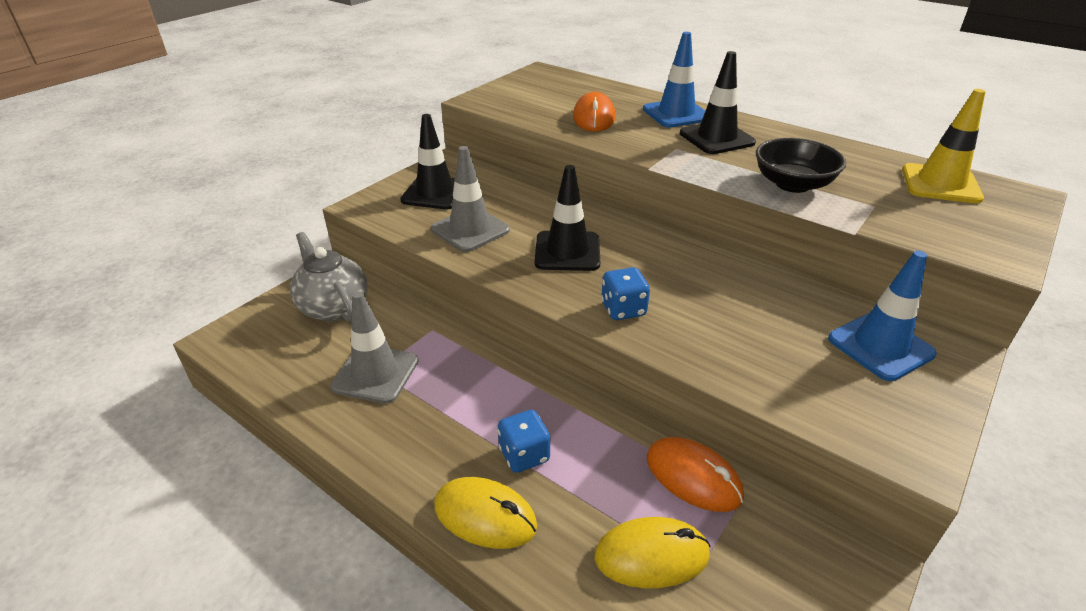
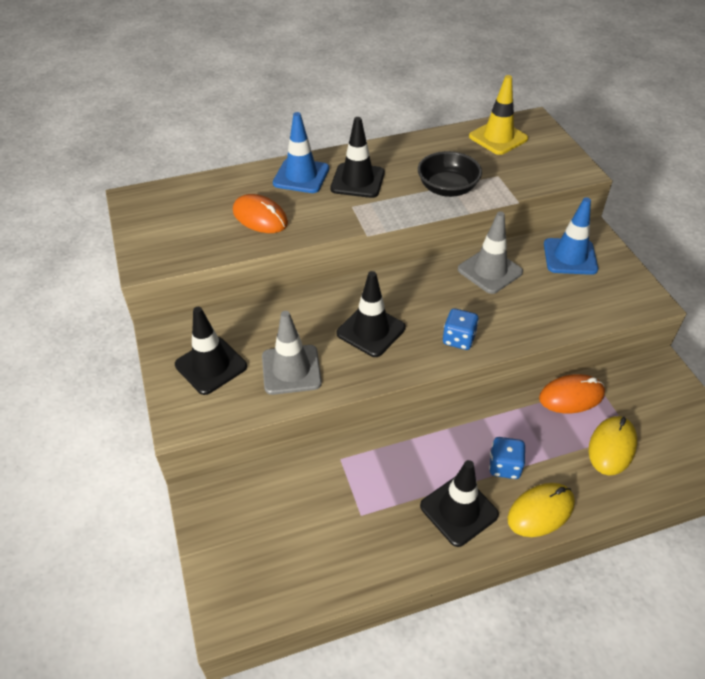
camera: 55 degrees left, 10 degrees up
(333, 307) = (254, 514): grey teapot -> none
(375, 374) = (364, 517): grey traffic cone -> grey traffic cone (490, 271)
(433, 440) = (459, 510): none -> black traffic cone

